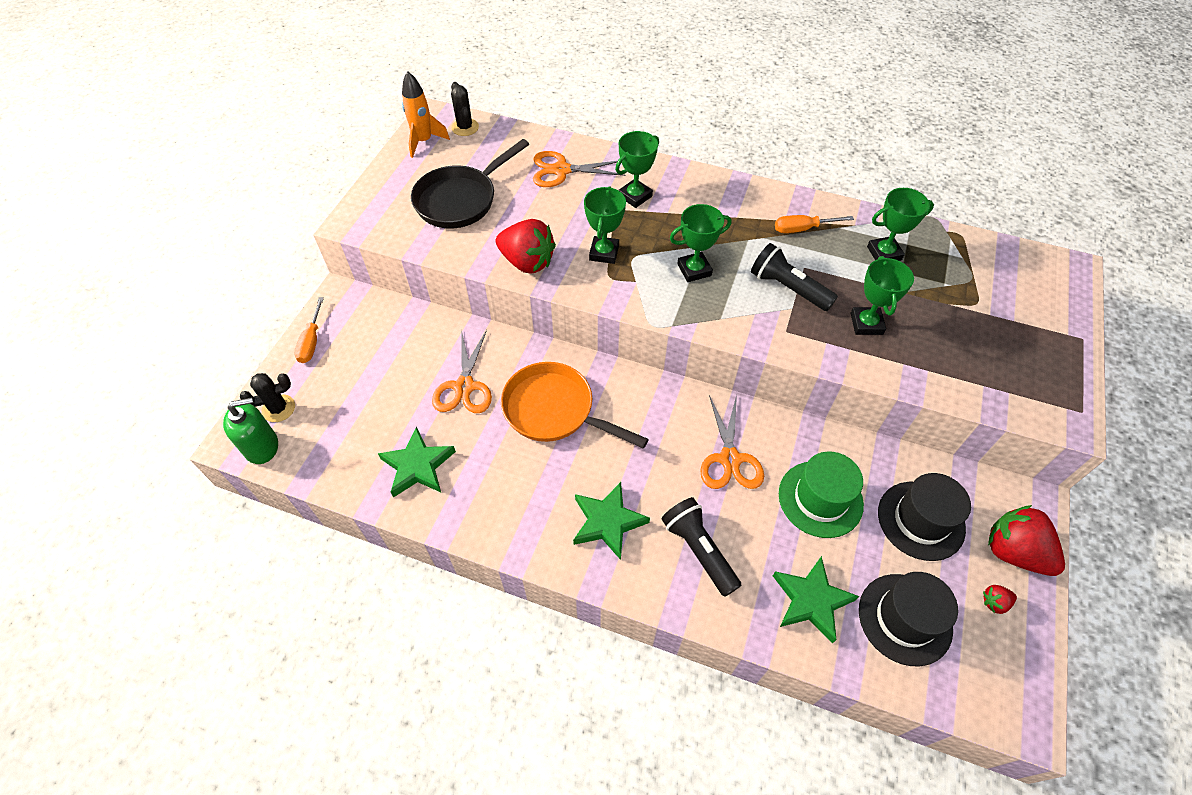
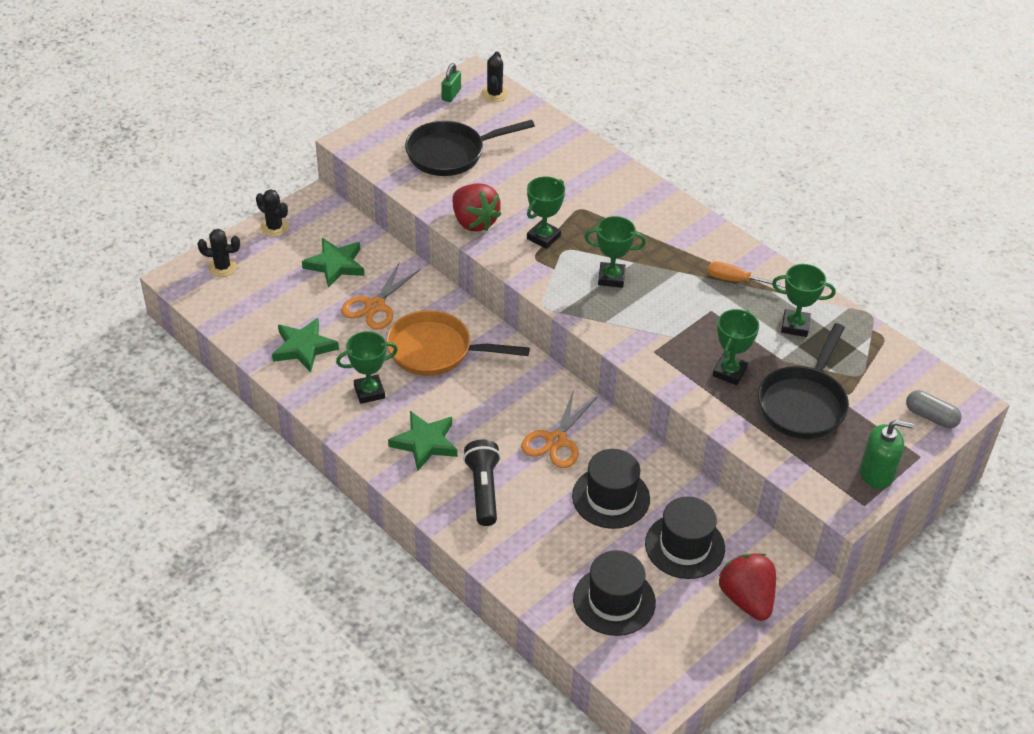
camera: 25 degrees right, 10 degrees down
(261, 446) = (196, 289): green soap dispenser -> green soap dispenser (877, 473)
(311, 341) = (274, 227): orange screwdriver -> black cactus
(424, 141) = (451, 94): orange rocket -> green padlock
(554, 410) = (436, 351): orange pan -> orange pan turned 45 degrees counterclockwise
(561, 170) = (555, 158): orange scissors -> none
(635, 196) = (604, 202): green trophy -> green trophy (369, 392)
(788, 288) = (682, 321): black flashlight -> none
(811, 601) = (548, 558): green star -> green star (335, 265)
(820, 499) = (611, 497): green hat -> black hat
(951, 328) = (803, 404): none -> black pan
(994, 602) = (699, 622): red strawberry -> none
(1058, 295) = (931, 417): none -> grey capsule

